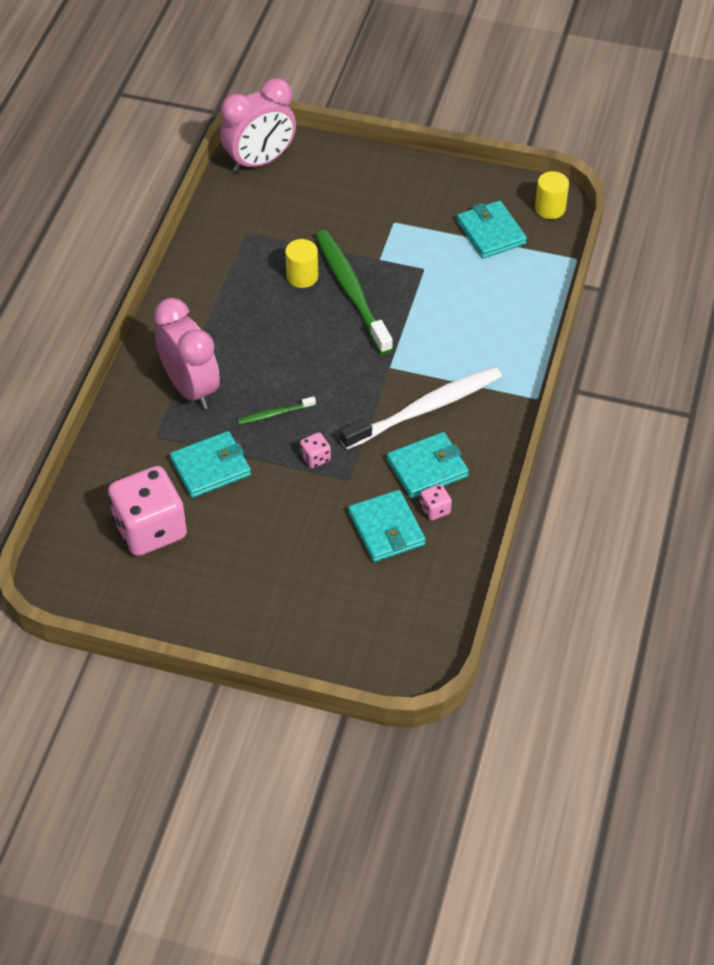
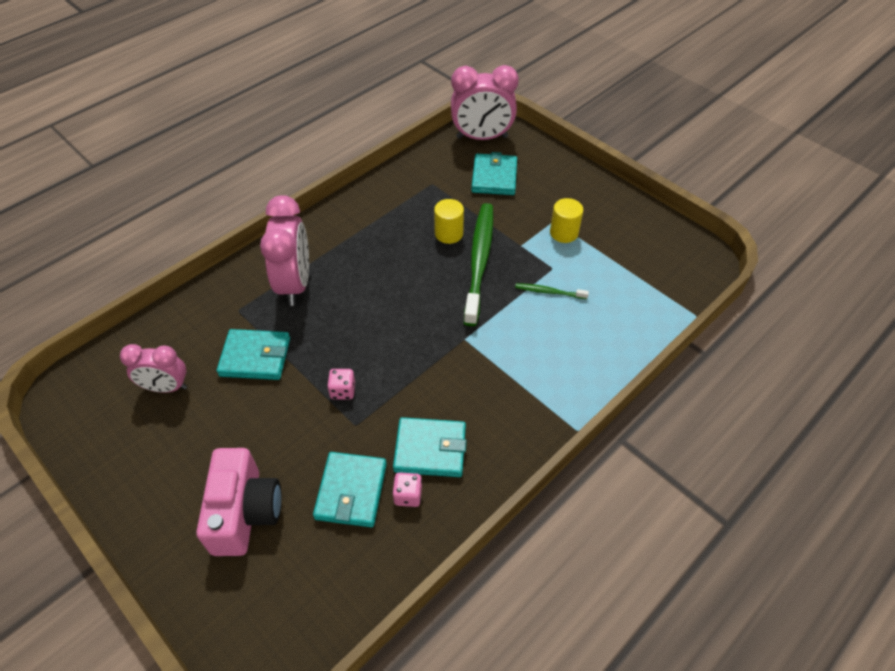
camera: 30 degrees right, 0 degrees up
(150, 529) = (166, 387): pink dice -> pink clock
(274, 414) = (340, 335): green toothbrush -> green toothbrush (548, 292)
(311, 585) = (245, 512): none -> pink camera
(426, 408) = (469, 391): white toothbrush -> none
(491, 232) = (631, 262): turquoise wallet -> turquoise wallet (494, 177)
(550, 208) = (698, 263): yellow cylinder -> yellow cylinder (564, 233)

